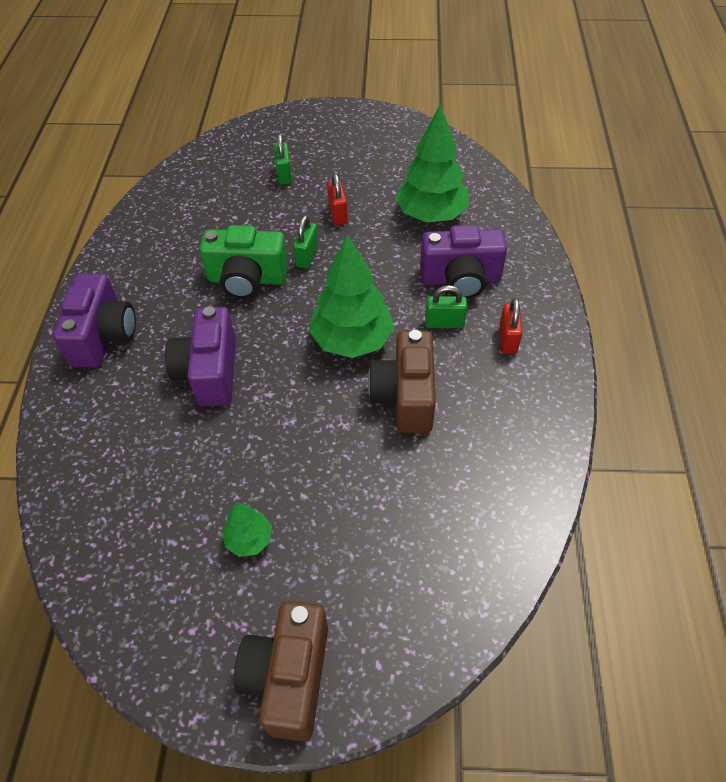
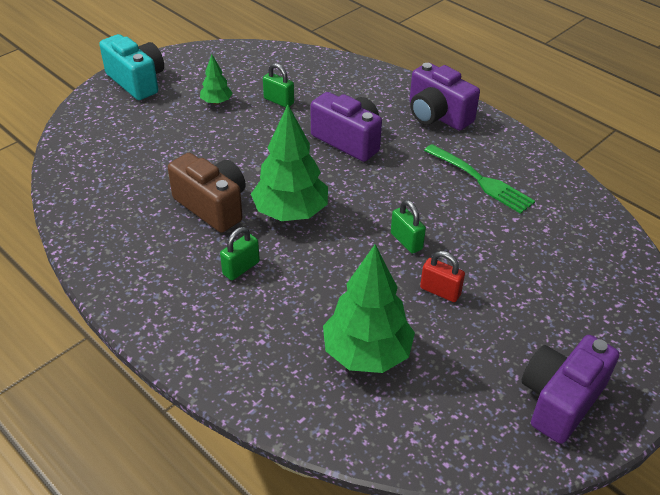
camera: 130 degrees right, 10 degrees down
(185, 257) = (481, 180): none -> green fork
(247, 279) = (418, 197): green camera -> none
(284, 175) = (539, 291): green padlock -> green padlock (278, 101)
(288, 677) = (137, 81): brown camera -> turquoise camera
(460, 279) = (268, 311): purple camera -> purple camera (560, 400)
(508, 339) = (179, 290): red padlock -> none

